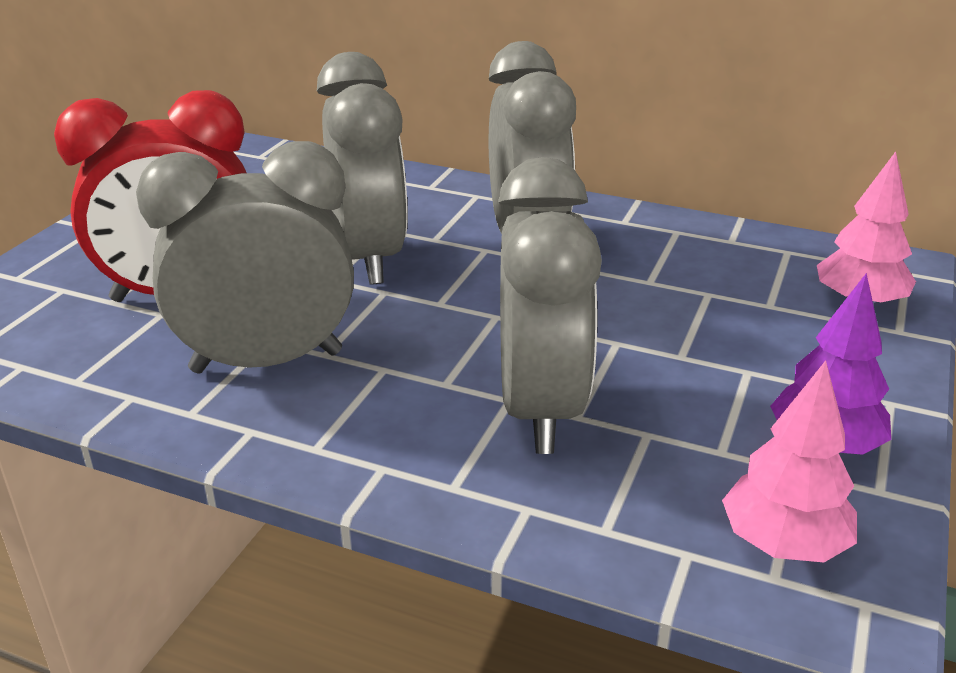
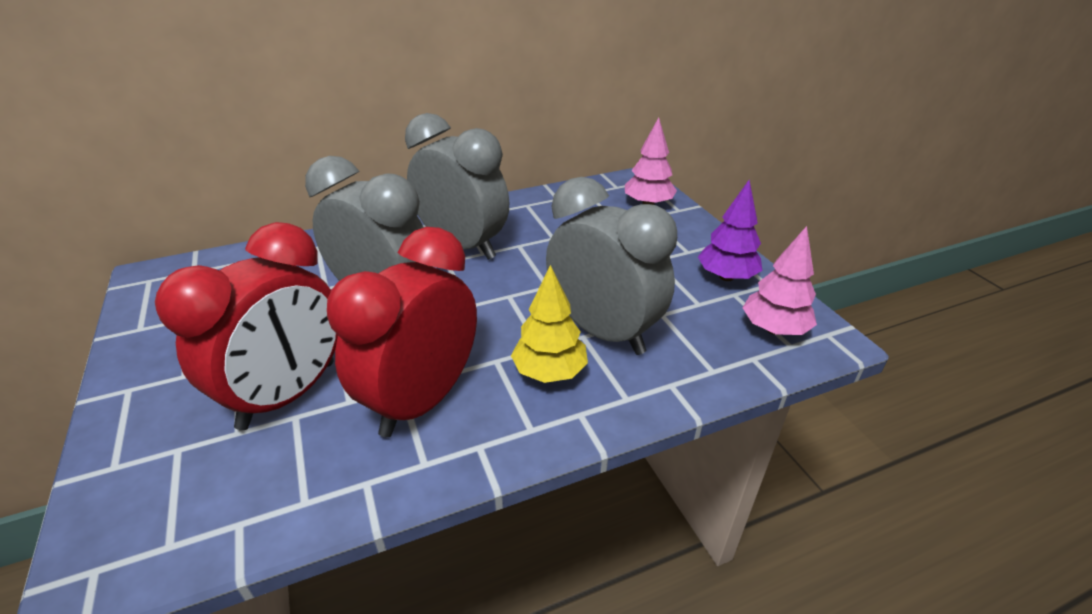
camera: 45 degrees left, 5 degrees up
(267, 362) = (422, 400): grey clock -> red clock
(416, 411) = (549, 372): none -> yellow tree

